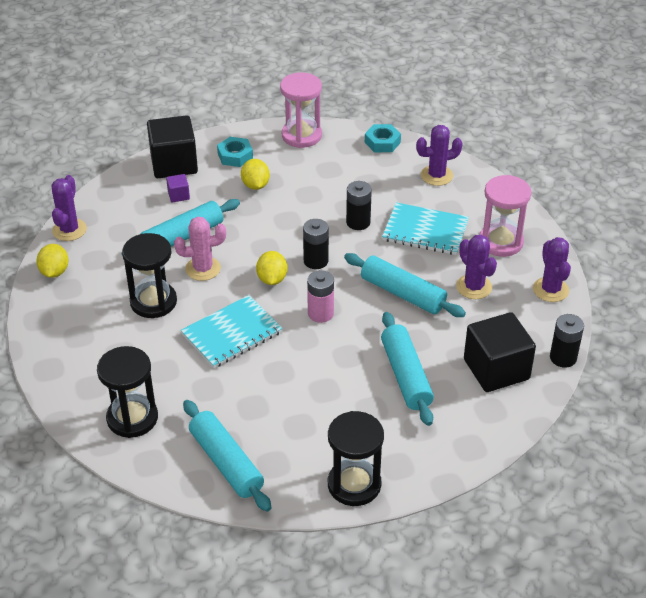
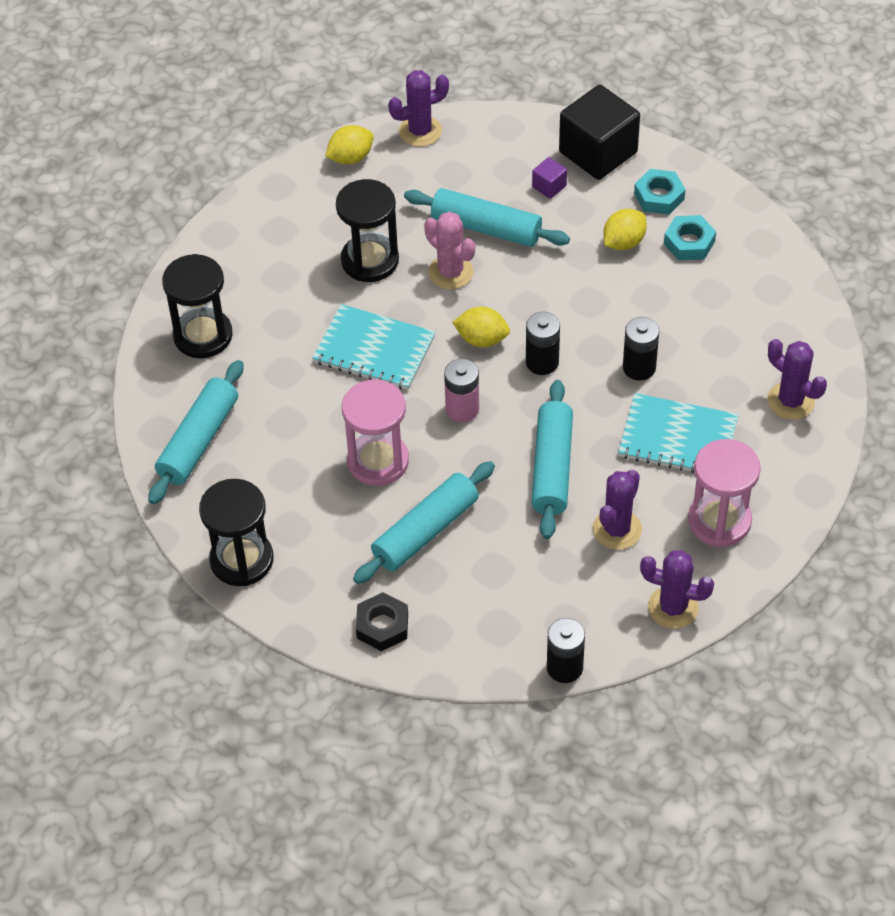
camera: 60 degrees right, 10 degrees up
(272, 279) = (482, 339): yellow lemon -> yellow lemon turned 45 degrees clockwise
(301, 135) = (750, 236): pink hourglass -> pink hourglass (378, 461)
(382, 142) = (808, 318): turquoise nut -> turquoise nut (689, 242)
(425, 231) = (678, 438): turquoise notebook -> turquoise notebook turned 60 degrees counterclockwise
(468, 432) = (382, 626): none -> black nut
(496, 369) = (497, 610): black cube -> none
(550, 290) = (673, 607): purple cactus -> purple cactus turned 60 degrees clockwise

